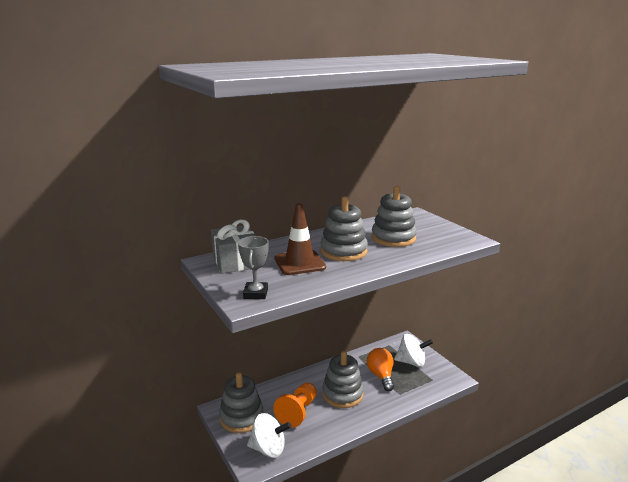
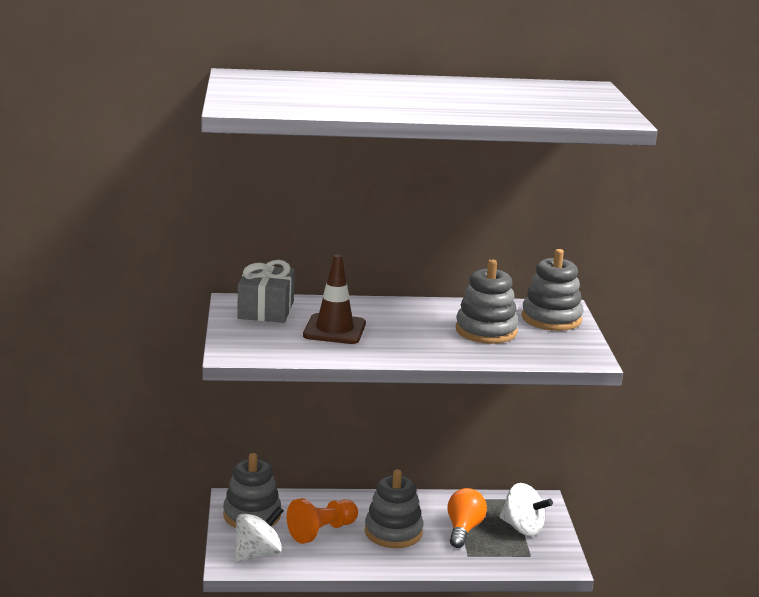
camera: 25 degrees right, 0 degrees up
(255, 293) = (251, 348): grey trophy -> none
(268, 449) = (258, 554): white spinning top -> white spinning top turned 75 degrees counterclockwise
(343, 251) = (402, 330): grey stacking toy -> grey stacking toy (551, 318)

